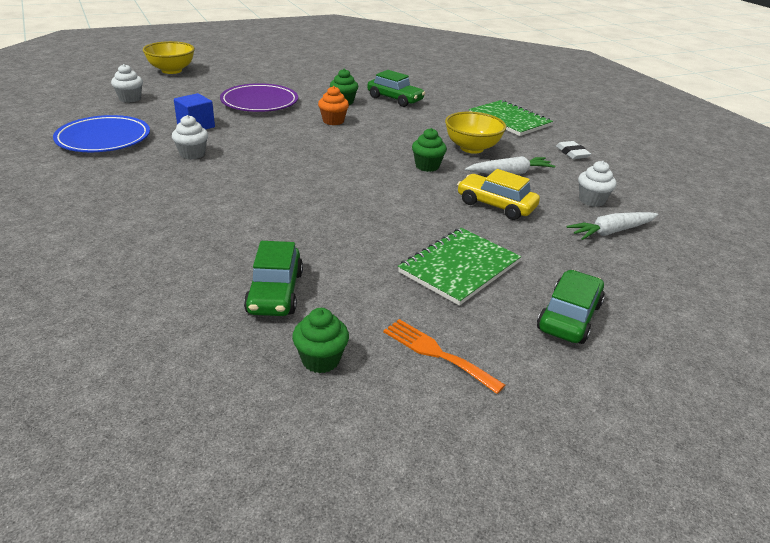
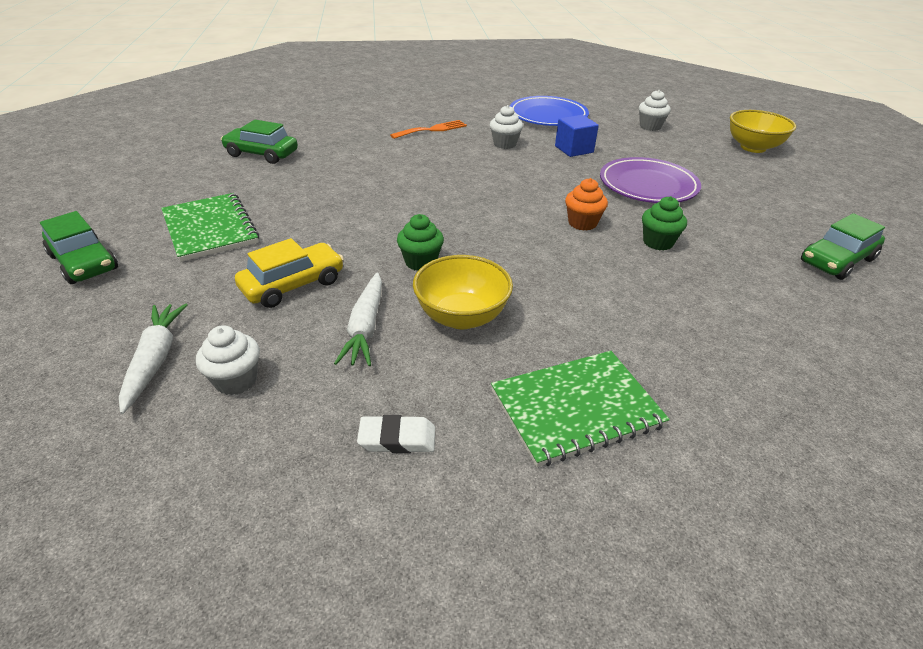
camera: 110 degrees right, 5 degrees up
(320, 360) = (179, 159): green cupcake -> none
(395, 99) = (678, 292): green car -> green car (837, 261)
(437, 353) = (132, 194): orange fork -> orange fork (432, 130)

